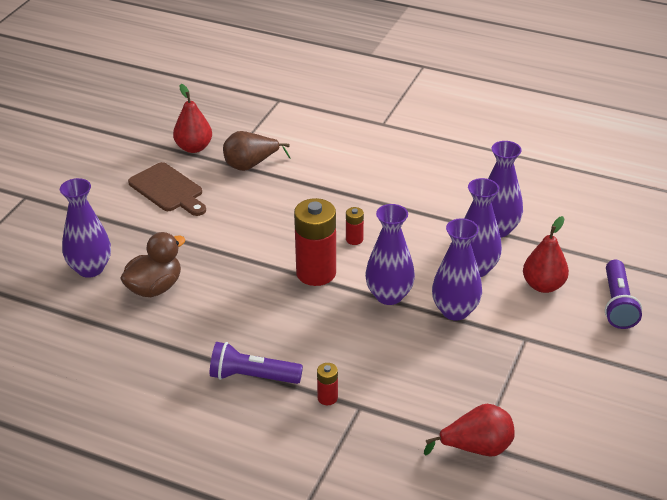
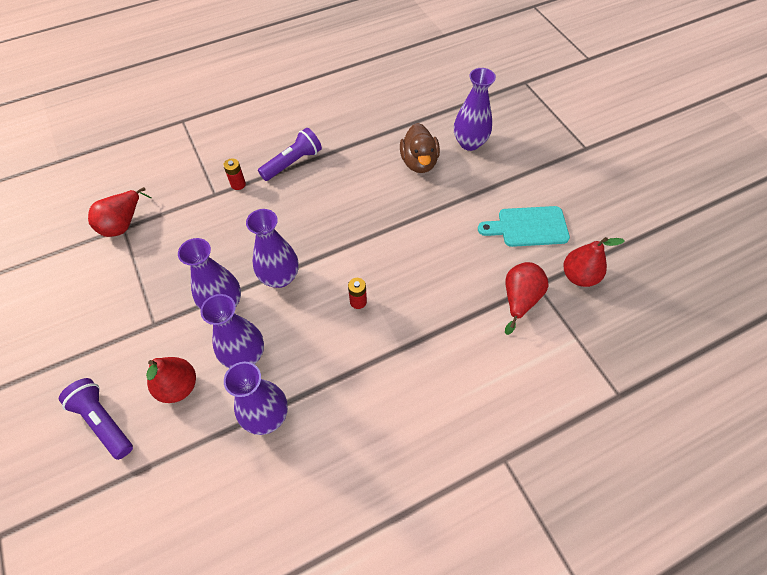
camera: 130 degrees right, 20 degrees up
(168, 190) = (528, 227): brown cutting board -> turquoise cutting board
(250, 165) = (519, 299): brown pear -> red pear
(316, 273) = (346, 252): red battery -> none

